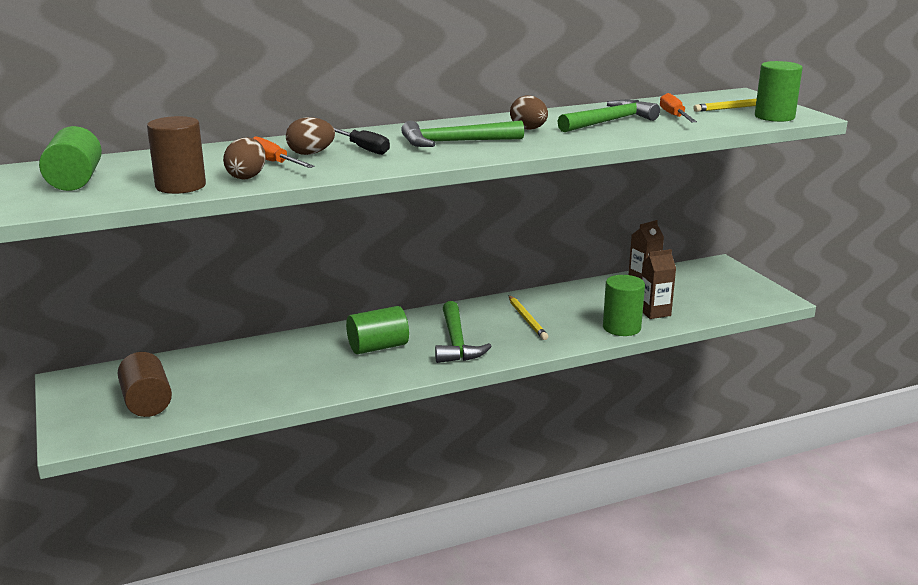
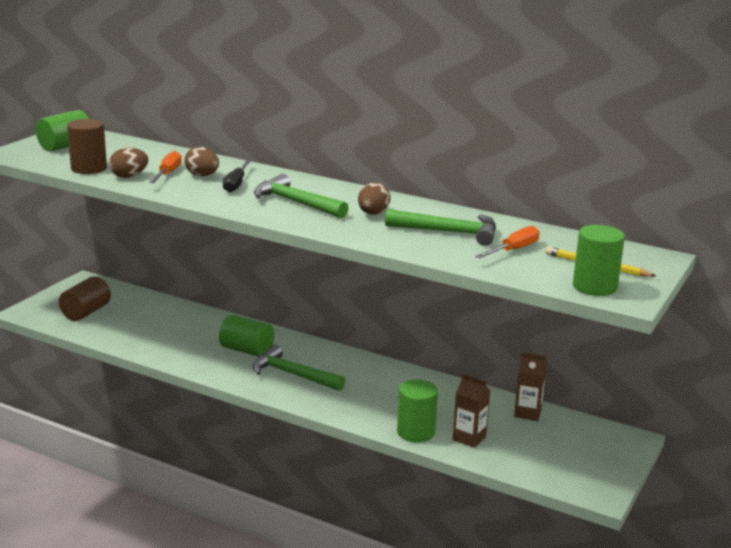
camera: 50 degrees right, 0 degrees up
(456, 342) = (293, 374): green hammer -> green hammer turned 75 degrees clockwise
(527, 319) = (370, 388): yellow pencil -> none

